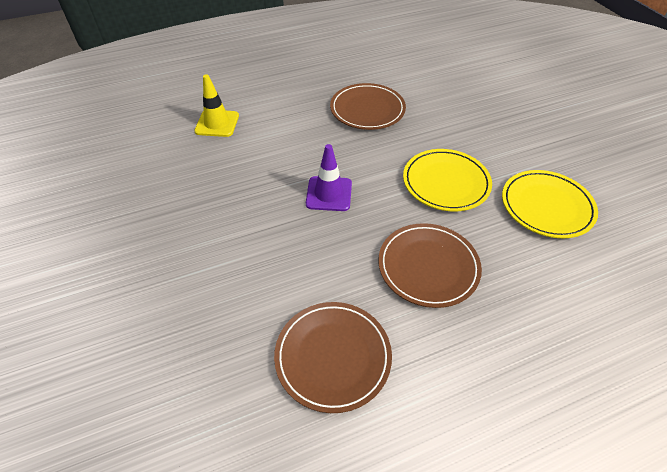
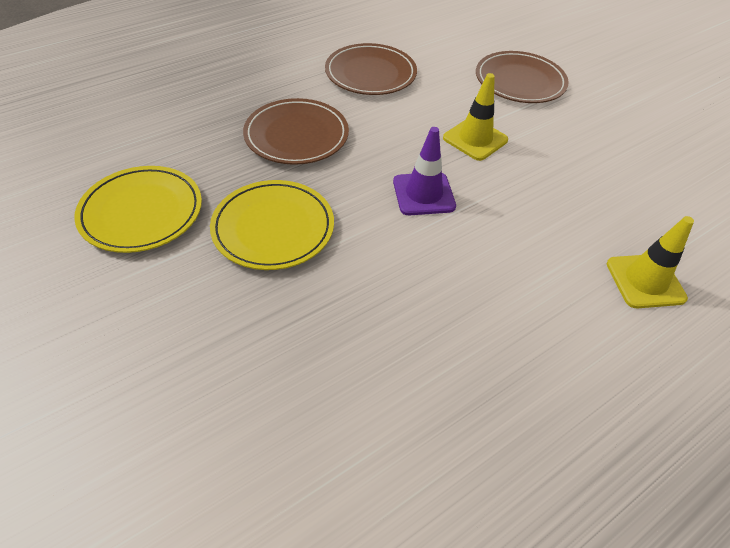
camera: 165 degrees right, 0 degrees up
(259, 240) = (475, 139): none -> yellow traffic cone
(367, 109) = (416, 354): brown plate -> brown plate (520, 81)

